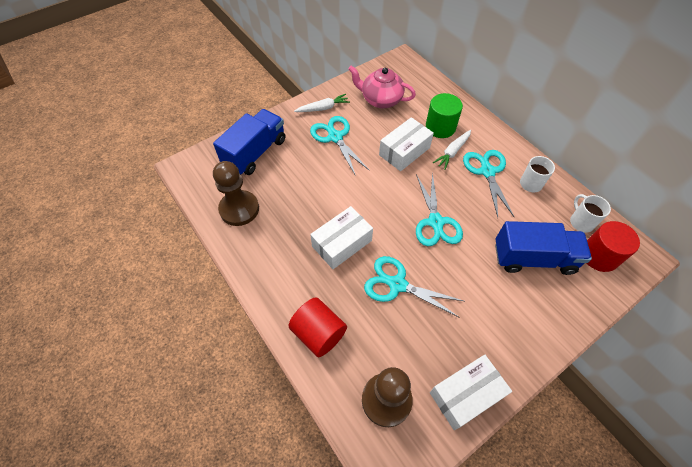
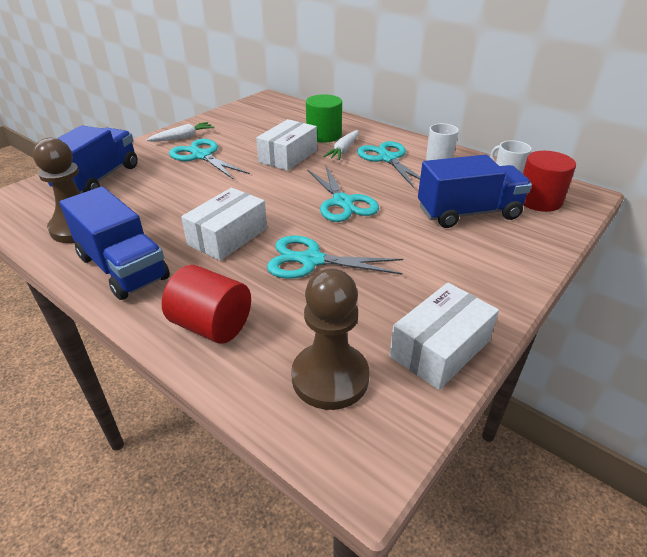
camera: 15 degrees left, 20 degrees down
(266, 261) = (123, 268): none -> blue truck
(380, 100) = (250, 125): pink teapot -> none

